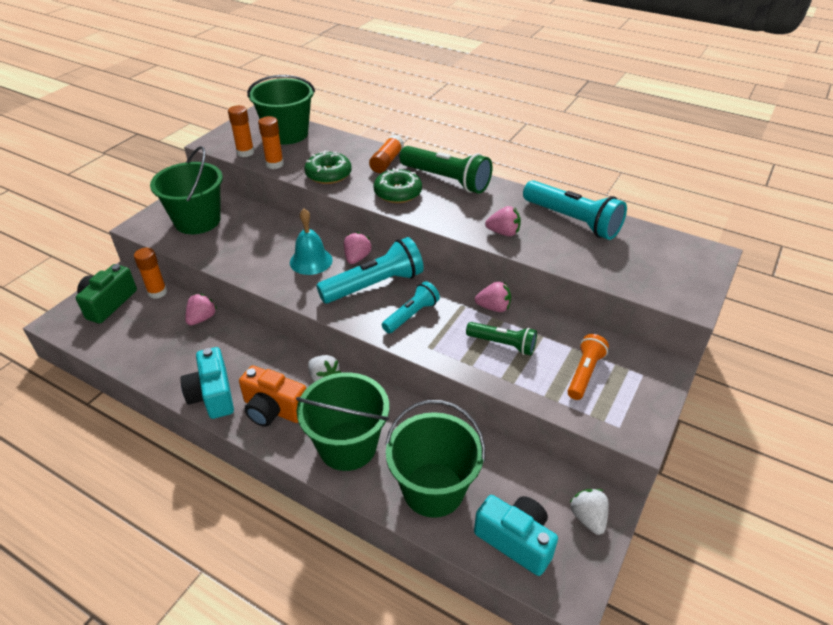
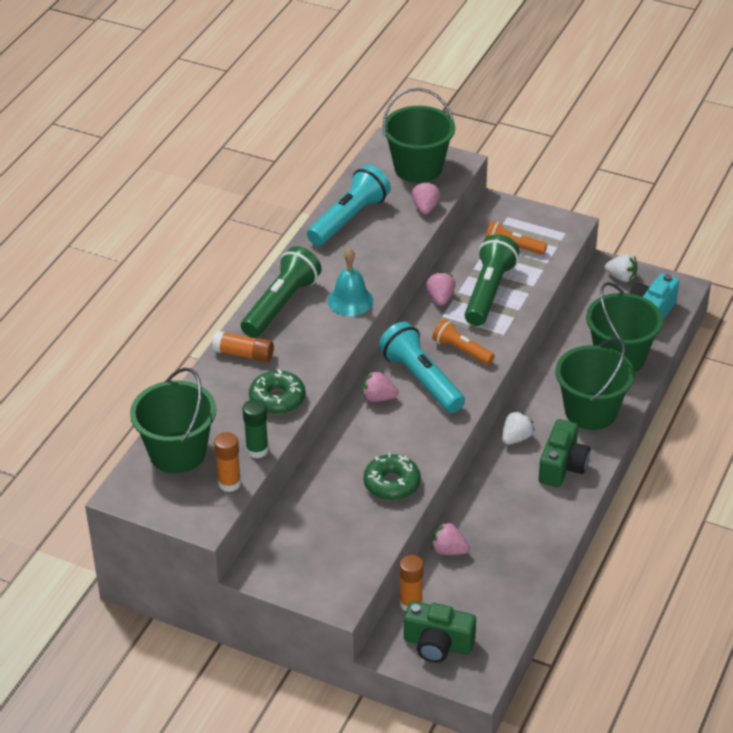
camera: 95 degrees left, 0 degrees up
(197, 221) = (322, 548): green bucket -> green bucket (418, 168)
(212, 395) = (555, 514): turquoise camera -> none
(274, 409) = (562, 466): orange camera -> green camera
(275, 164) = (257, 450): orange glue stick -> green glue stick
(311, 261) = (388, 433): turquoise bell -> turquoise bell (350, 300)
(398, 193) = (311, 339): green donut -> green donut (392, 484)
(411, 315) = (461, 350): turquoise flashlight -> orange flashlight
(503, 233) = (375, 263): pink strawberry -> pink strawberry (425, 208)
(503, 344) = (488, 292): green flashlight -> green flashlight, size x1.66
(588, 518) = (621, 277): white strawberry -> white strawberry turned 135 degrees counterclockwise

